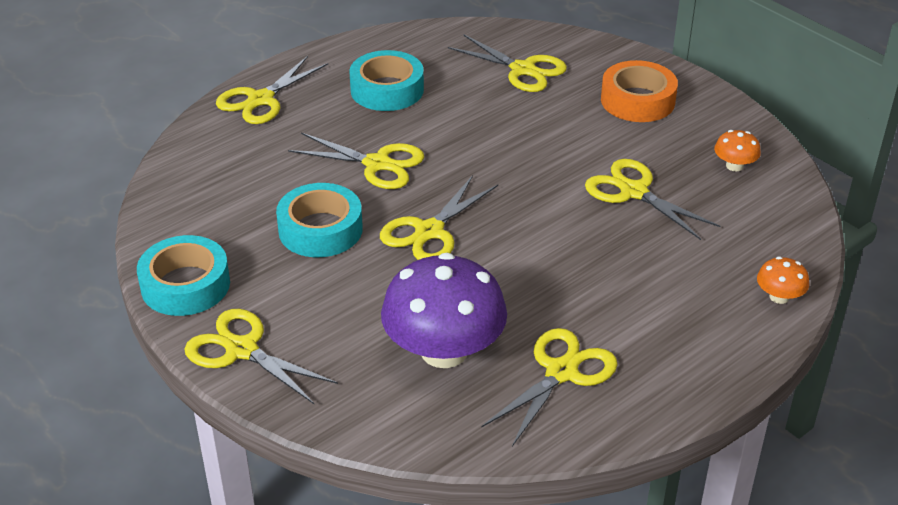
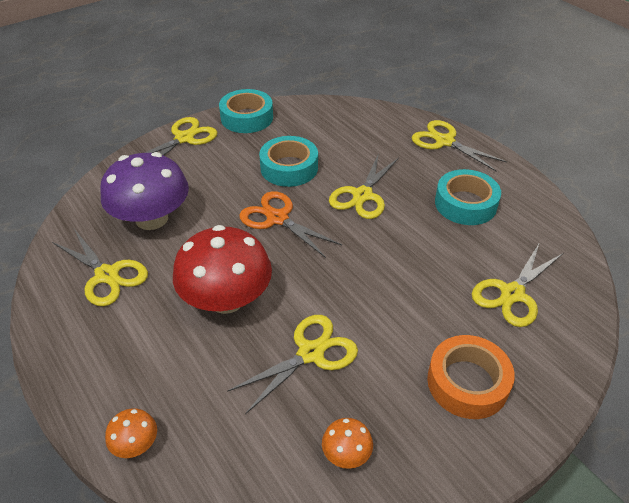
camera: 95 degrees right, 5 degrees up
(429, 231) = (277, 218): yellow scissors -> orange scissors
(576, 259) = (226, 299): none -> red mushroom

